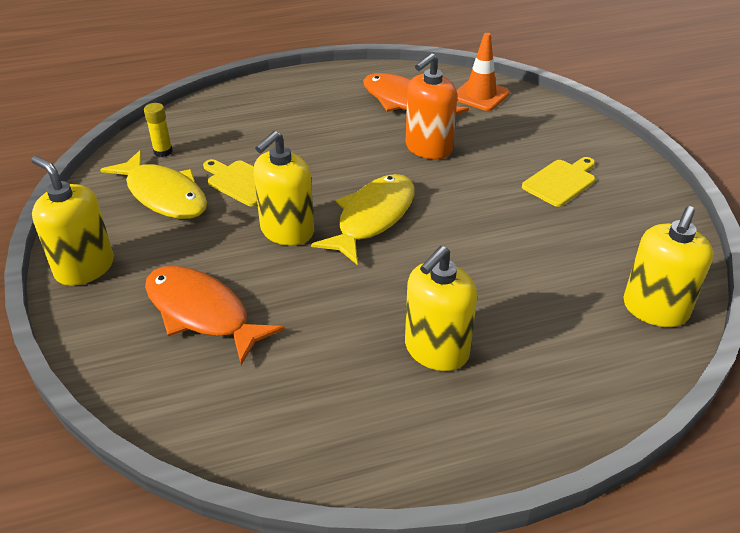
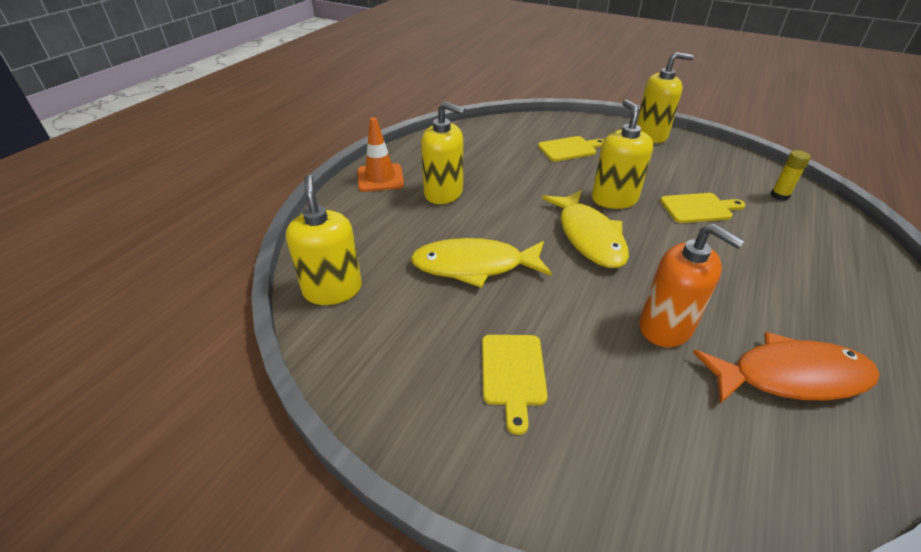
camera: 135 degrees right, 0 degrees up
(164, 195) = (709, 176): yellow fish -> yellow fish (474, 266)
(202, 313) = (569, 149): orange fish -> yellow cutting board
(428, 148) = (666, 327): orange soap dispenser -> orange soap dispenser turned 135 degrees clockwise
(436, 350) = (443, 193): yellow soap dispenser -> yellow soap dispenser turned 120 degrees clockwise
(480, 95) = (769, 467): orange traffic cone -> orange traffic cone (380, 178)

